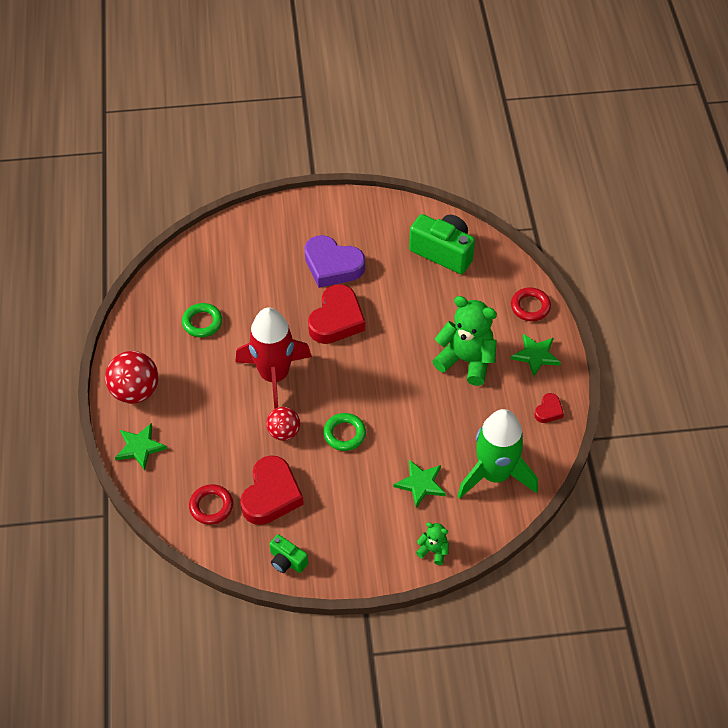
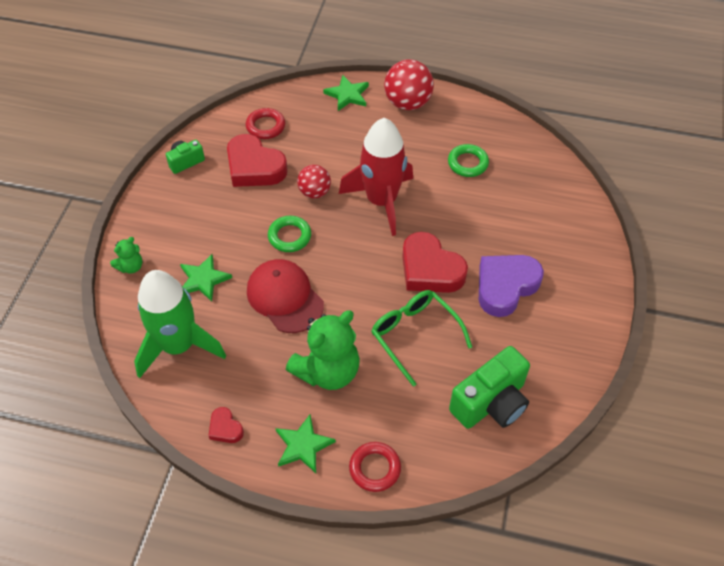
camera: 110 degrees right, 0 degrees up
(406, 313) = (414, 335): none -> green glasses
(411, 414) = (285, 297): none -> red cap

